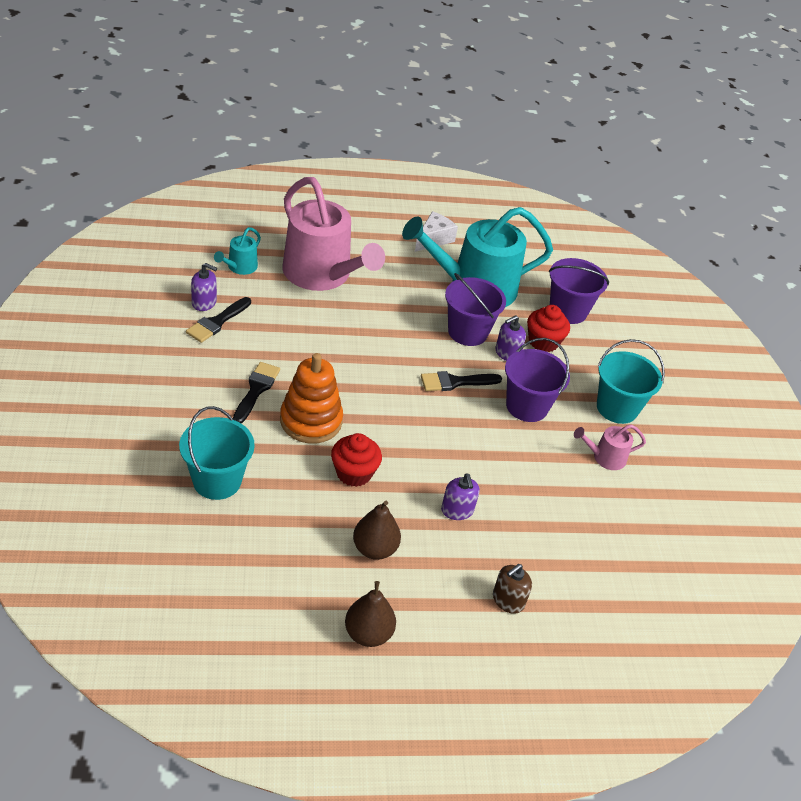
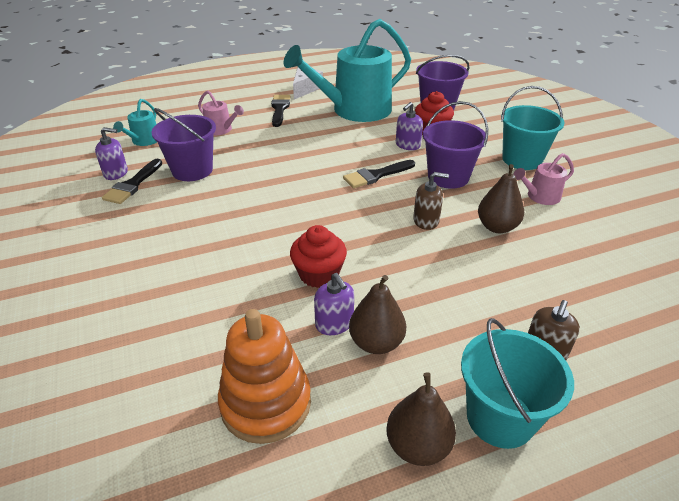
camera: 10 degrees left, 5 degrees down
(217, 481) = (171, 325): turquoise bucket -> turquoise bucket (500, 417)
(256, 390) = (189, 228): black brush -> black brush (279, 109)
(311, 421) = (255, 240): orange stacking toy -> orange stacking toy (266, 403)
(321, 274) = (221, 130): pink watering can -> pink watering can, size x0.43
(457, 510) = (439, 278): purple soap dispenser -> purple soap dispenser (334, 323)
(467, 332) = (366, 139): purple bucket -> purple bucket (192, 170)
(477, 449) = (426, 221): none -> brown soap dispenser
(540, 477) = (497, 227): none -> brown pear

